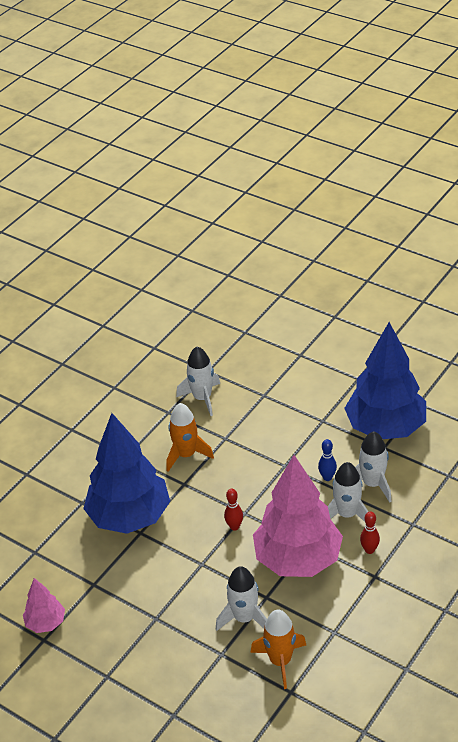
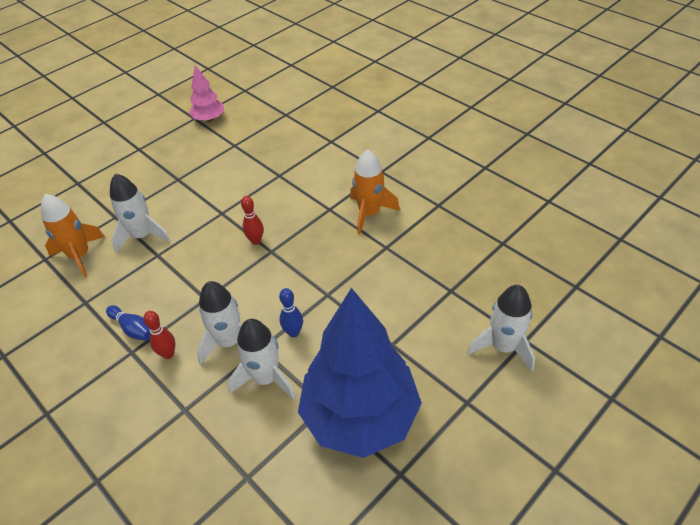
camera: 100 degrees right, 5 degrees up
(129, 517) = (300, 169): blue tree -> none
(202, 398) = (455, 234): white rocket -> white rocket (503, 347)
(298, 559) = (188, 286): pink tree -> none
(352, 583) = (133, 329): none -> blue bowling pin

